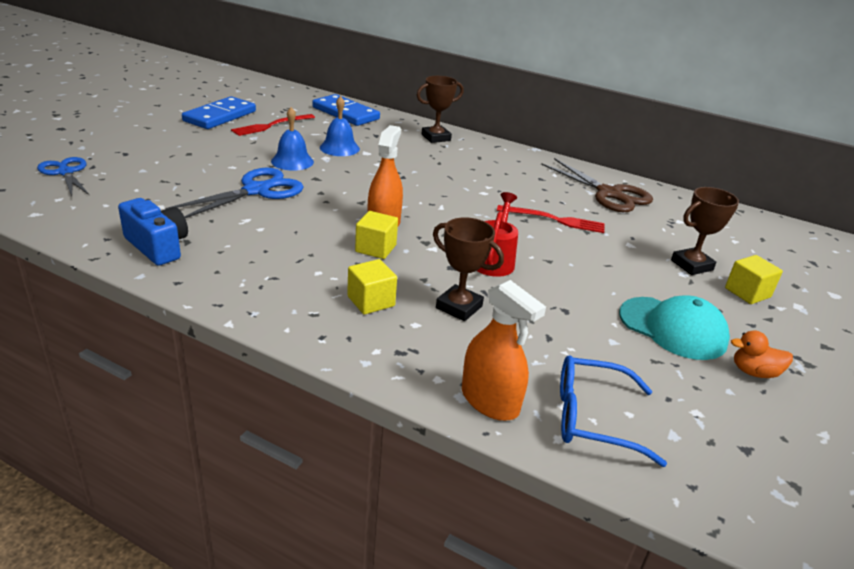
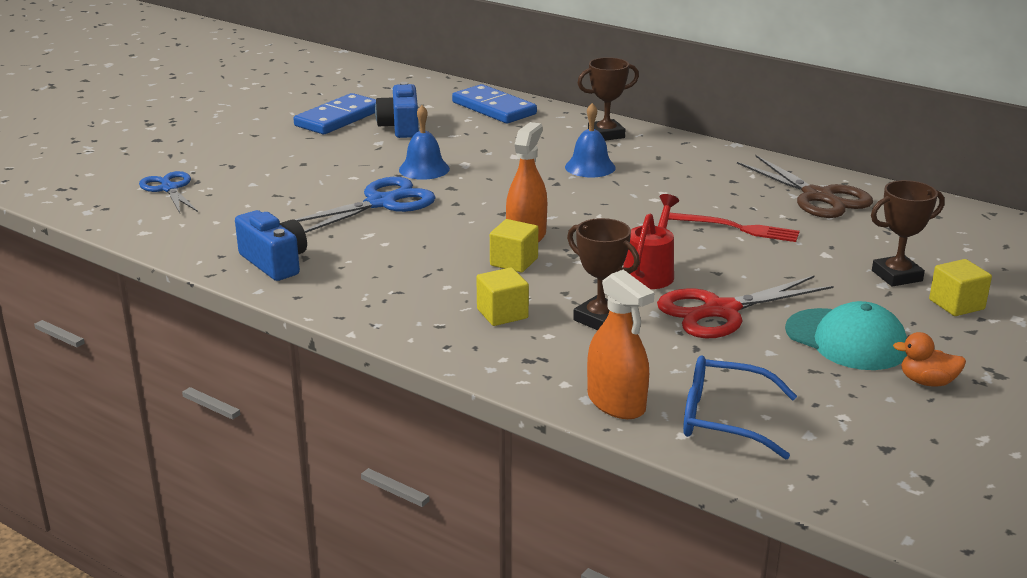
camera: 10 degrees right, 5 degrees down
(271, 125) = (400, 127): red fork -> blue camera
(339, 148) = (482, 151): blue bell -> blue bell (590, 167)
(560, 299) = (719, 311): none -> red scissors

